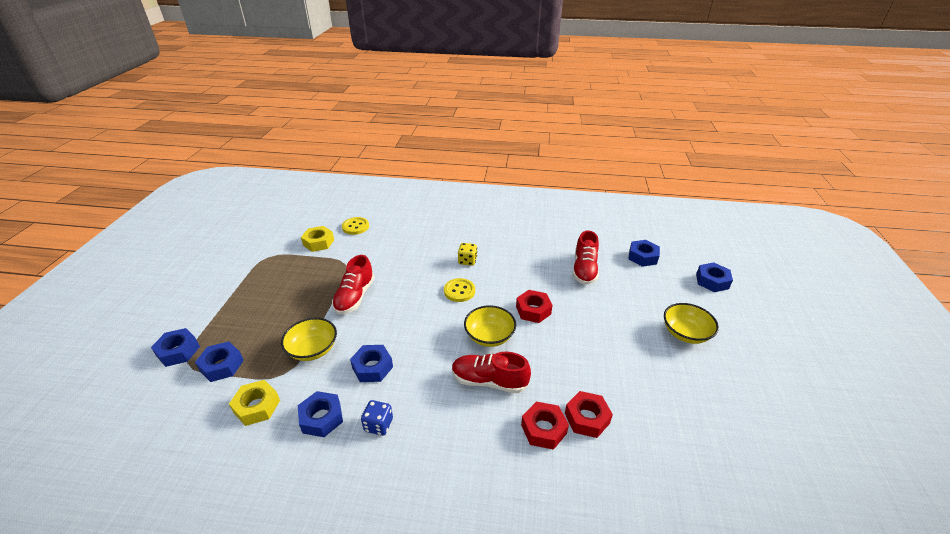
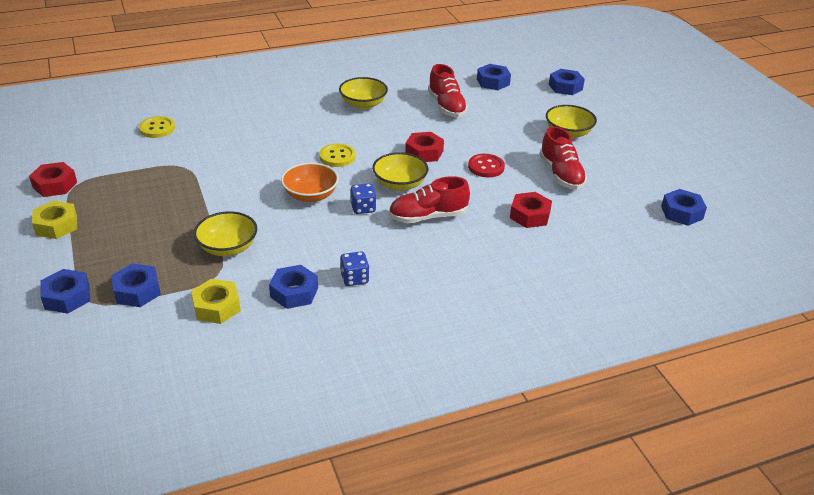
camera: 30 degrees left, 0 degrees up
(318, 242) = (126, 155): yellow nut -> yellow nut (56, 225)
(355, 297) = (227, 192): red shoe -> red shoe (561, 174)
(372, 367) = (306, 241): blue nut -> blue nut (682, 212)
(411, 321) = (310, 195): none -> orange bowl
(441, 350) = (363, 208): none -> blue dice
(467, 261) = (322, 128): yellow dice -> none
(515, 248) = (363, 104): none -> yellow bowl
(543, 429) = (501, 233): red nut -> red nut (55, 185)
(579, 345) = (486, 167): none -> red button

